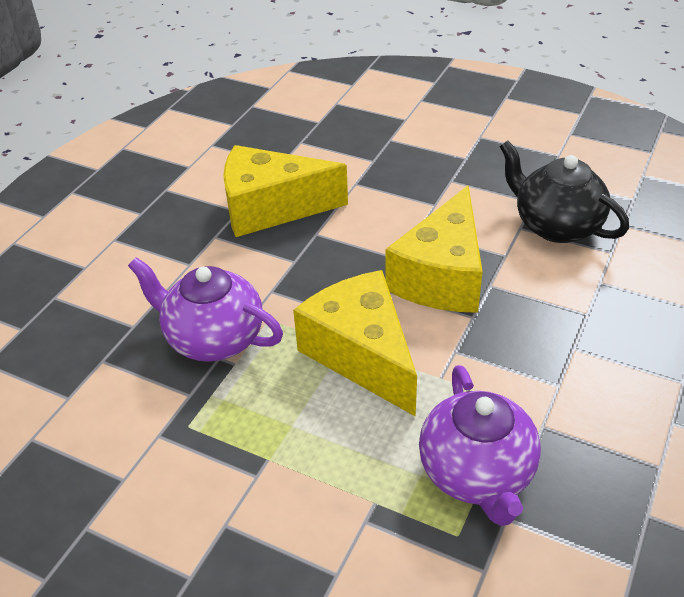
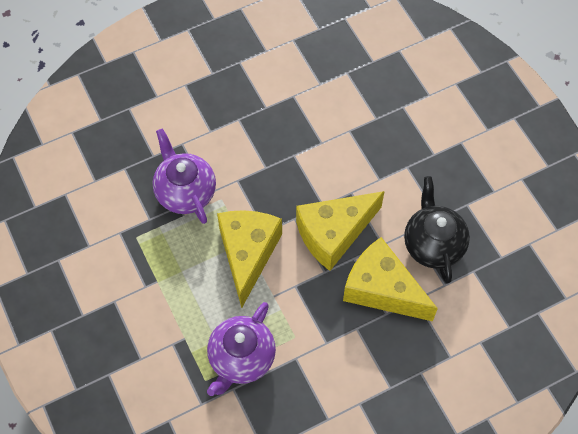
camera: 35 degrees right, 20 degrees up
(271, 208) = (285, 118): yellow cheese -> yellow cheese (382, 289)

